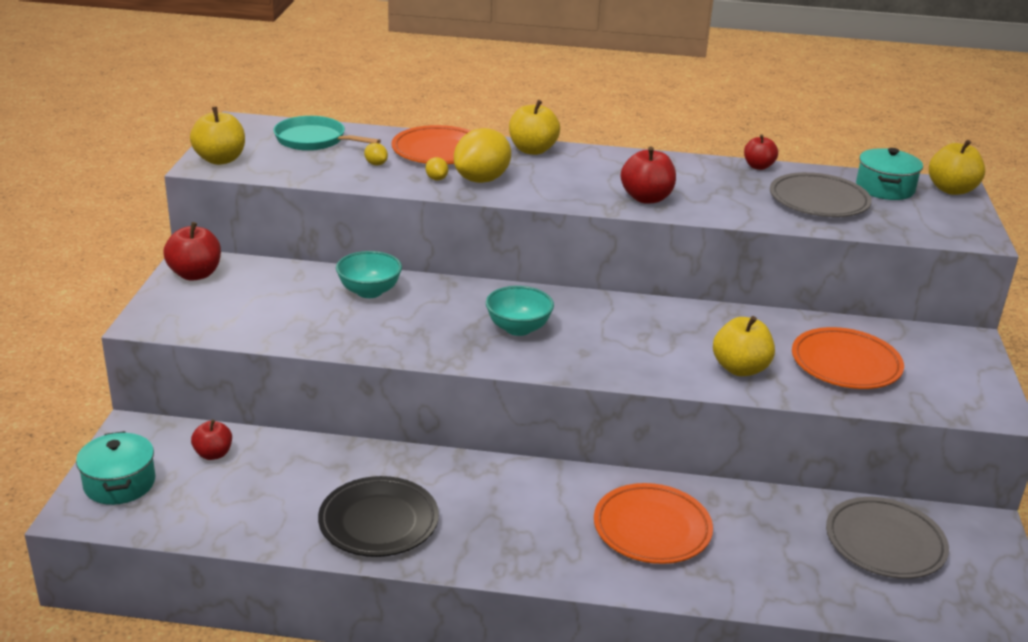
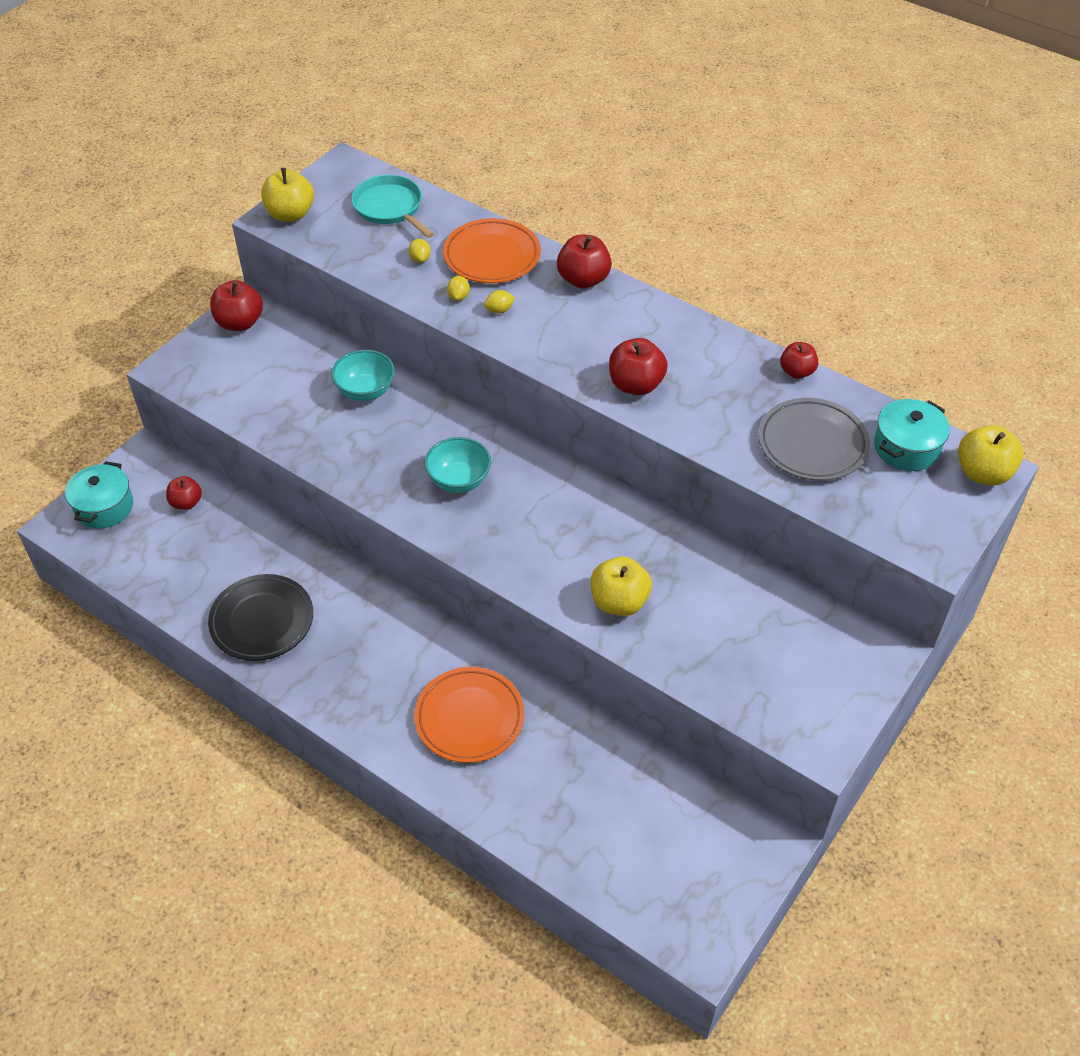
camera: 30 degrees right, 20 degrees up
(482, 180) = (499, 310): yellow lemon -> yellow lemon, size x0.42
(532, 150) = (583, 279): yellow apple -> red apple
(845, 364) = (726, 634): orange plate -> none
(884, 543) = (659, 819): grey plate -> none

